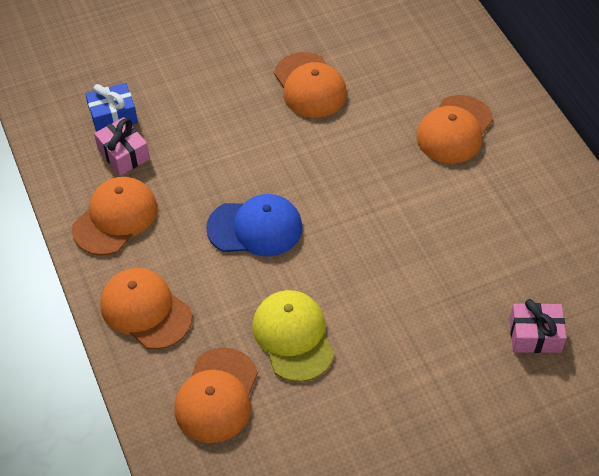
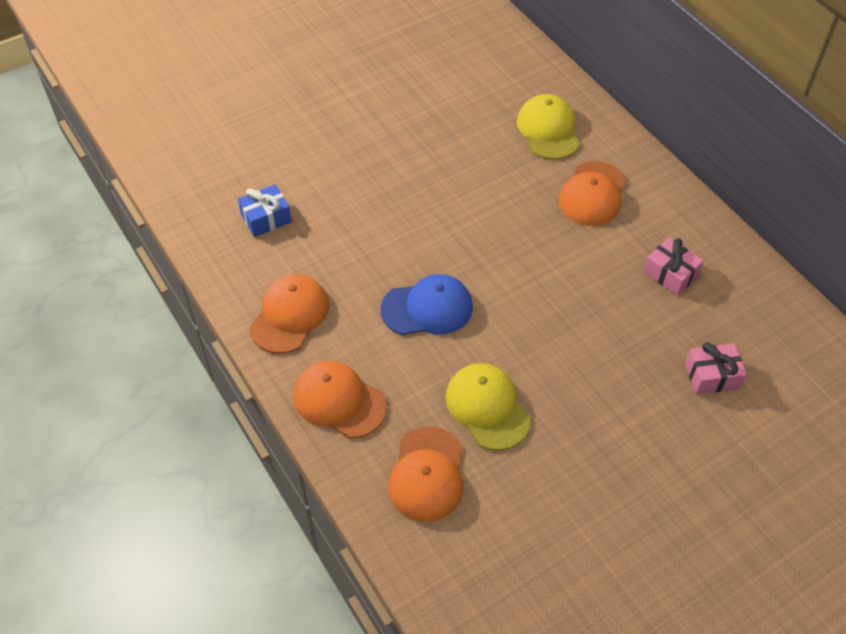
camera: 10 degrees left, 0 degrees up
(123, 154) = (284, 253): pink gift -> pink gift (670, 274)
(310, 85) = (448, 168): orange cap -> none
(423, 57) = (548, 130): none -> yellow cap

